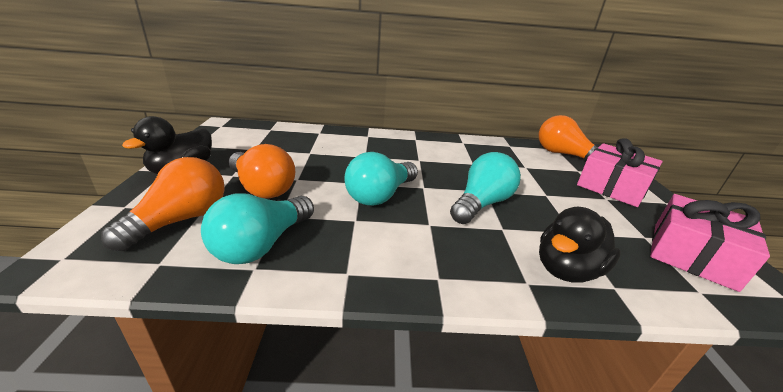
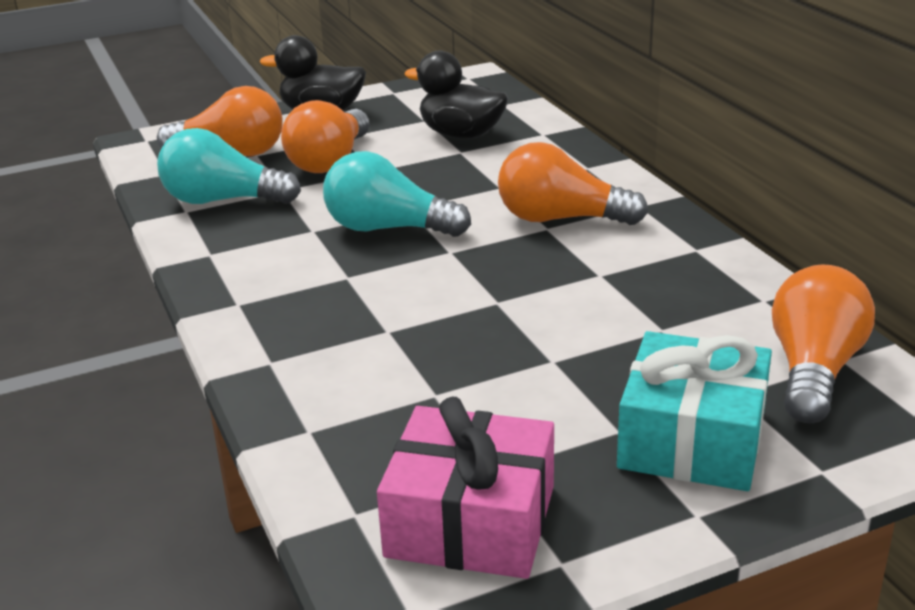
camera: 70 degrees right, 0 degrees up
(413, 155) = (561, 219): none -> orange light bulb
(481, 204) = (446, 304): turquoise light bulb -> none
(566, 269) = (321, 389): black duck -> black duck (461, 135)
(612, 187) = (692, 439): pink gift -> turquoise gift

